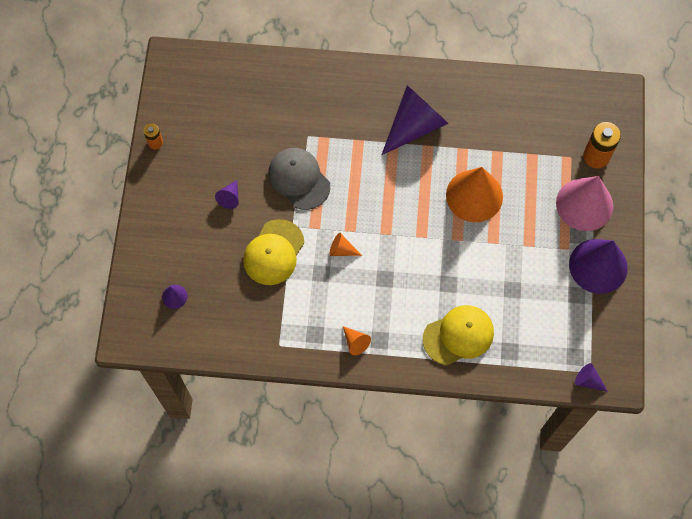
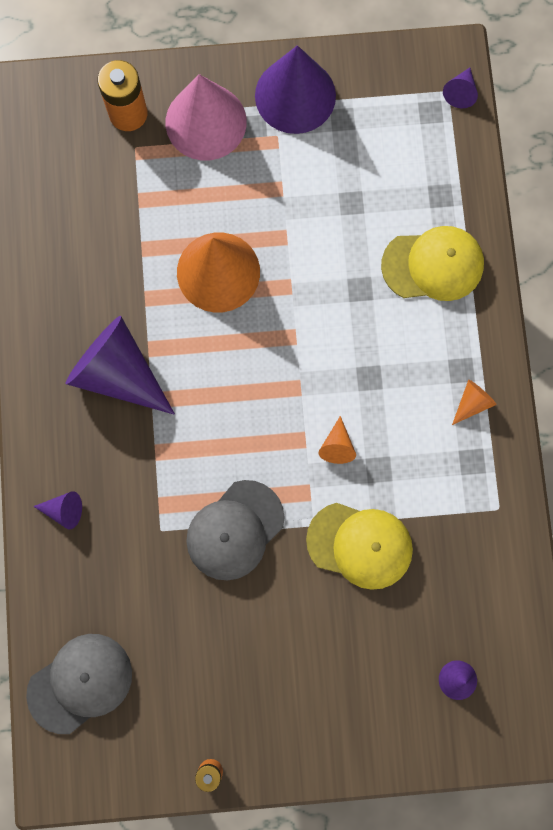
camera: 100 degrees left, 10 degrees up
(224, 79) = (80, 683): none -> grey cap
(230, 197) = (283, 630): purple cone -> purple cone (64, 510)
(458, 335) = (433, 265): yellow cap -> yellow cap turned 120 degrees clockwise

